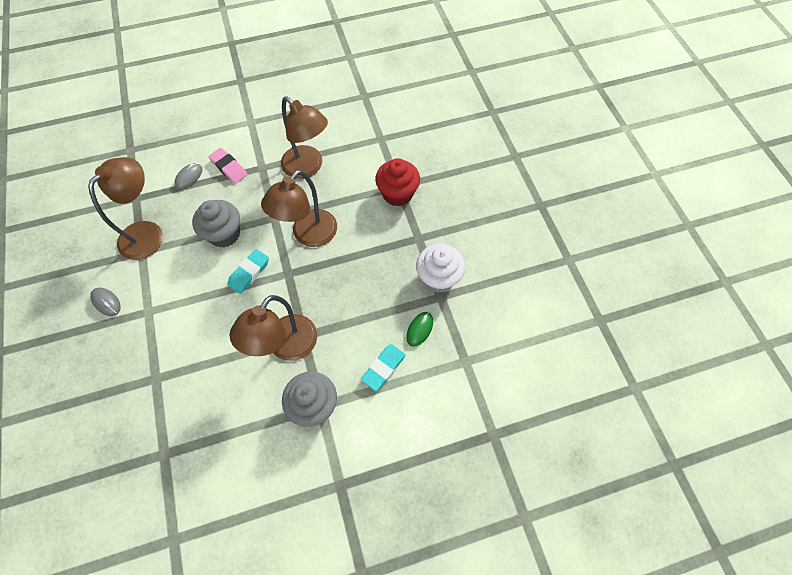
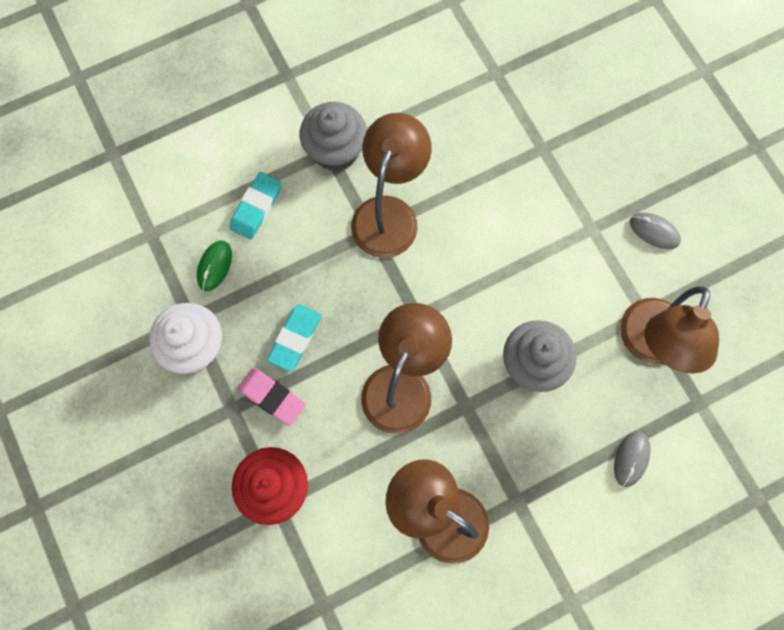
camera: 170 degrees right, 10 degrees up
(229, 167) = (572, 490): pink eraser -> pink eraser (272, 397)
(249, 273) = (473, 307): turquoise eraser -> turquoise eraser (295, 338)

